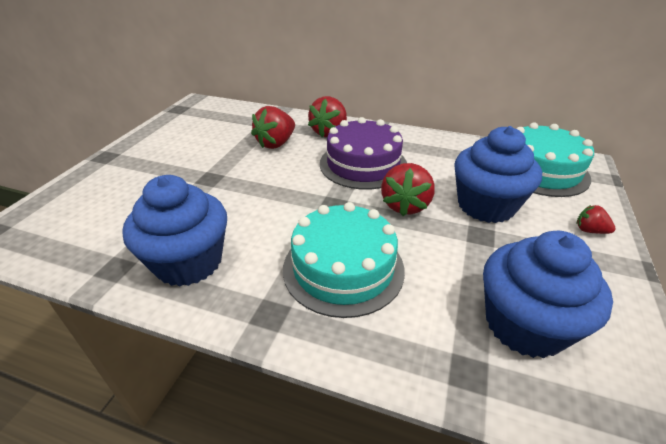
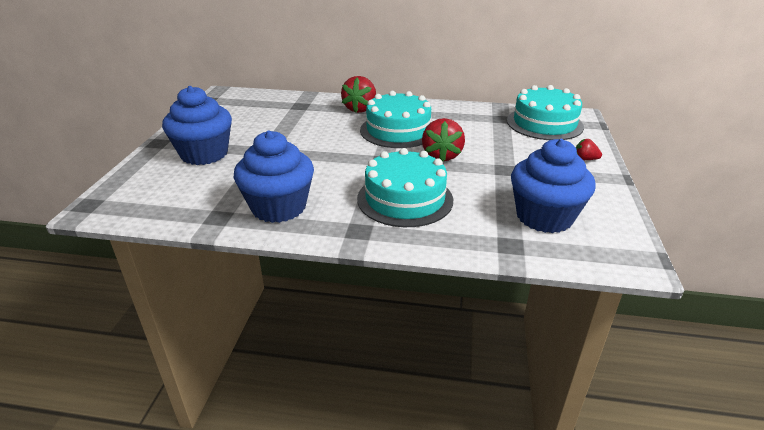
camera: 10 degrees left, 5 degrees down
(276, 143) = (315, 121): red strawberry -> none
(363, 164) = (398, 130): purple cake -> turquoise cake
(486, 205) = (505, 150): blue cupcake -> blue cupcake (204, 154)

